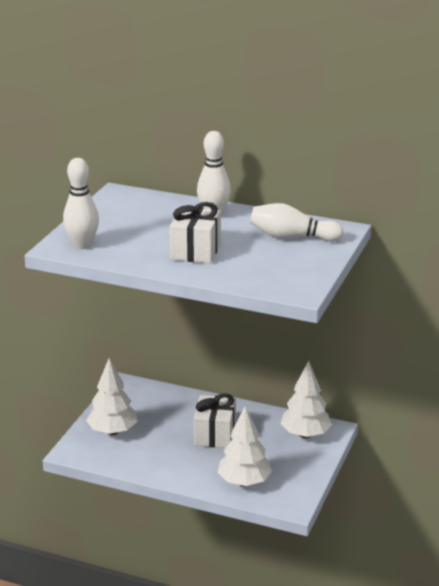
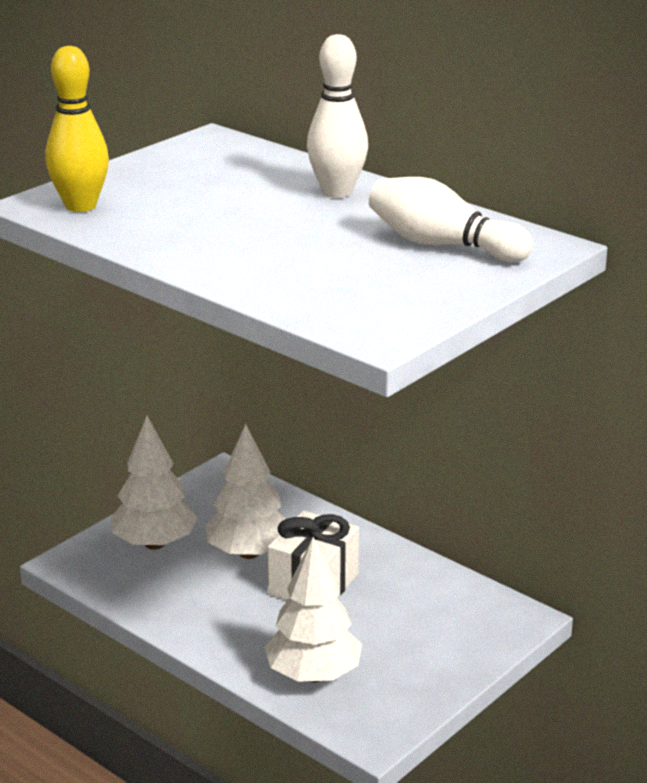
camera: 20 degrees right, 0 degrees up
(82, 245) = (80, 206): white bowling pin -> yellow bowling pin
(195, 251) = (255, 242): white gift -> none
(305, 434) = (467, 616): white tree -> white tree (249, 553)

